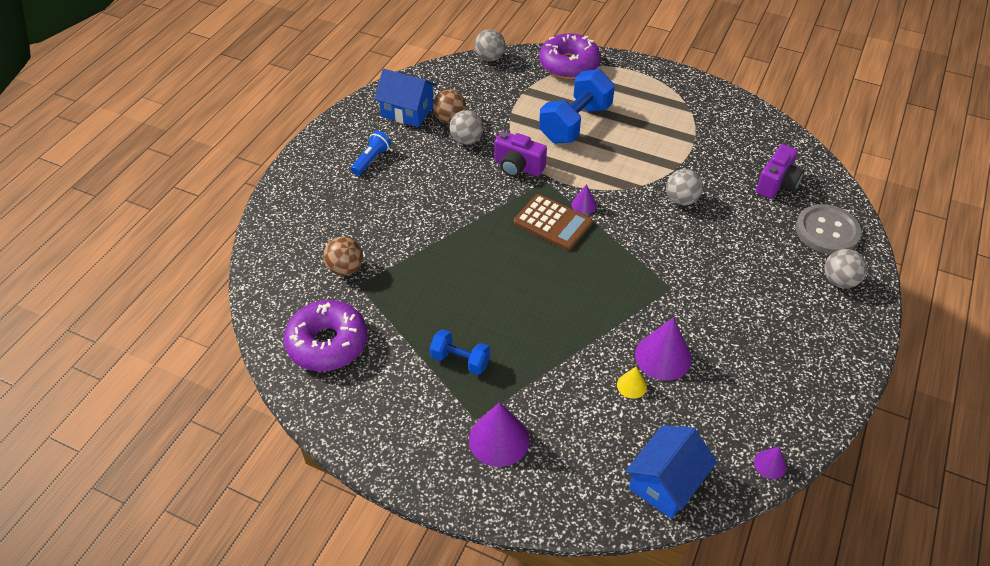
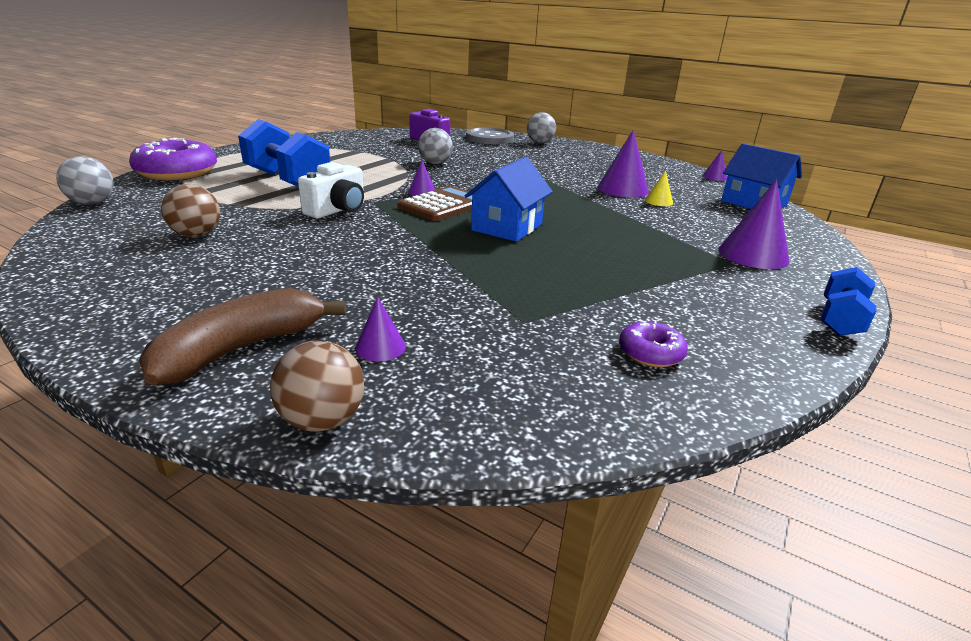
camera: 85 degrees left, 20 degrees down
(319, 182) = (241, 349): none -> brown banana
(325, 229) = (380, 347): none -> purple cone
(327, 343) = (650, 353): purple donut -> purple donut, size x0.48
(345, 268) = (486, 331): brown ball -> brown ball (322, 420)
(371, 160) = (228, 295): blue flashlight -> none
(407, 111) = (135, 260): blue house -> blue house (507, 227)
(460, 360) = (653, 264): blue dumbbell -> blue dumbbell (840, 320)
(466, 140) = (256, 230): grey ball -> none
(518, 167) = (338, 210): purple camera -> white camera

